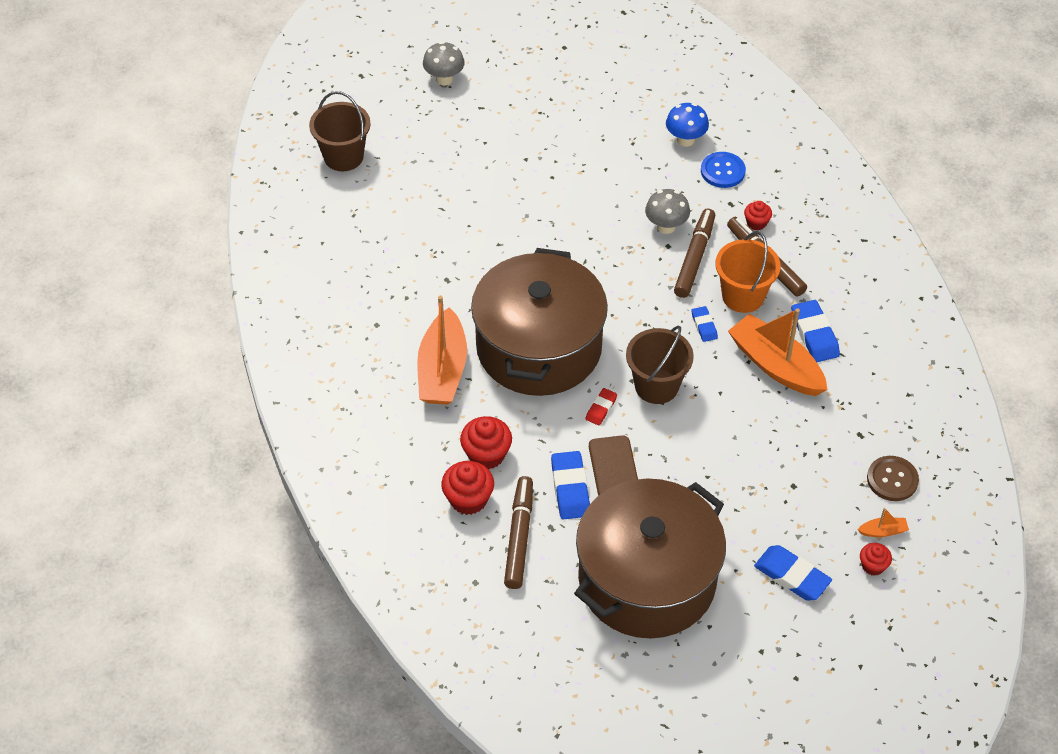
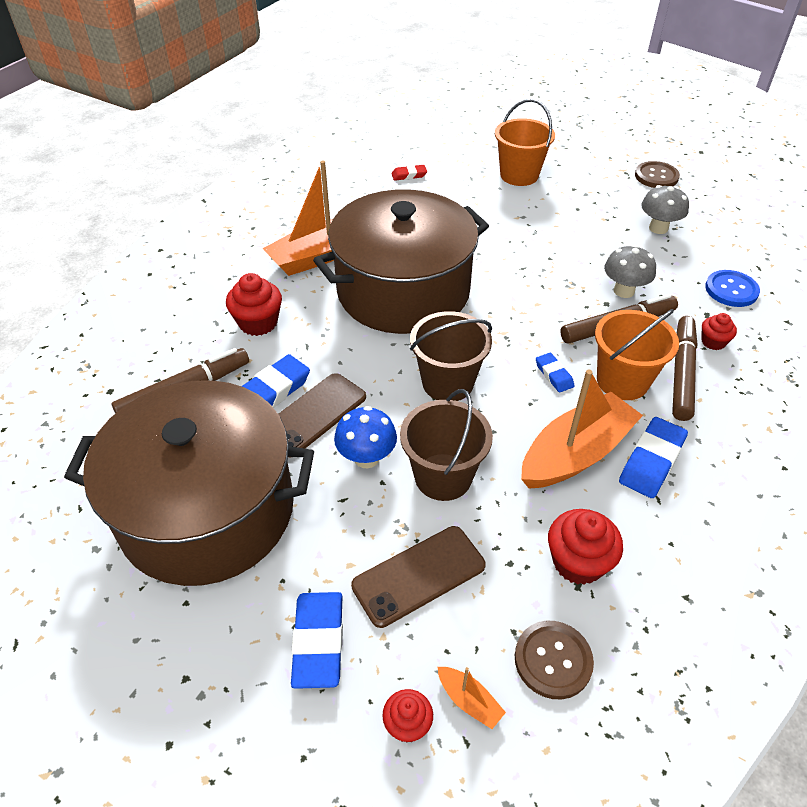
camera: 50 degrees right, 5 degrees down
(343, 156) = (455, 120): brown bucket -> brown bucket (443, 477)
(444, 79) = (584, 122): grey mushroom -> grey mushroom (658, 228)
(468, 499) = (200, 338): red cupcake -> red cupcake (578, 562)
(472, 177) = (519, 175): none -> orange bucket
(565, 100) = (656, 176): none -> brown button
(601, 408) = (381, 362): red eraser -> red eraser (409, 175)
(685, 139) = (725, 252): blue mushroom -> blue mushroom (366, 458)
(704, 326) = (554, 375): blue eraser -> blue eraser turned 60 degrees counterclockwise
(775, 365) = (576, 453): orange boat -> orange boat turned 45 degrees clockwise
(790, 502) = (419, 575): none -> brown phone

